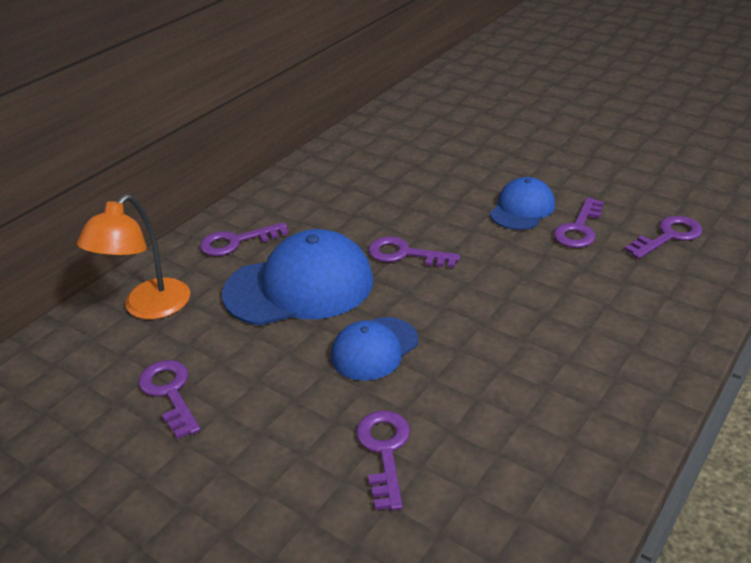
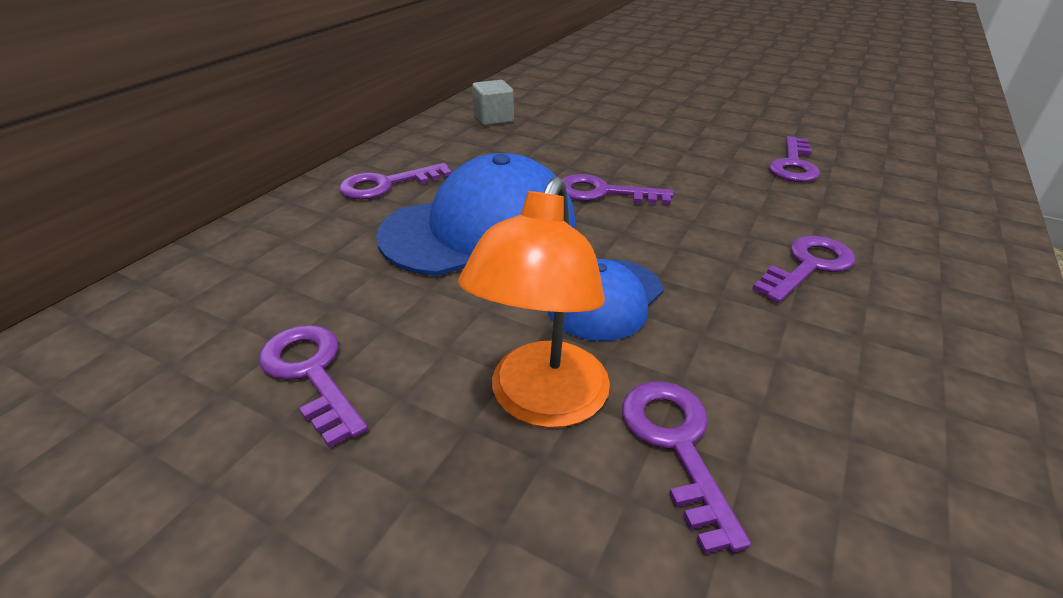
camera: 10 degrees left, 0 degrees up
(148, 308) = (272, 260): orange lamp -> orange lamp (542, 402)
(336, 171) = (493, 119): none -> grey cube
(522, 209) = (719, 148): blue cap -> none
(668, 236) = (896, 170): purple key -> purple key (808, 266)

